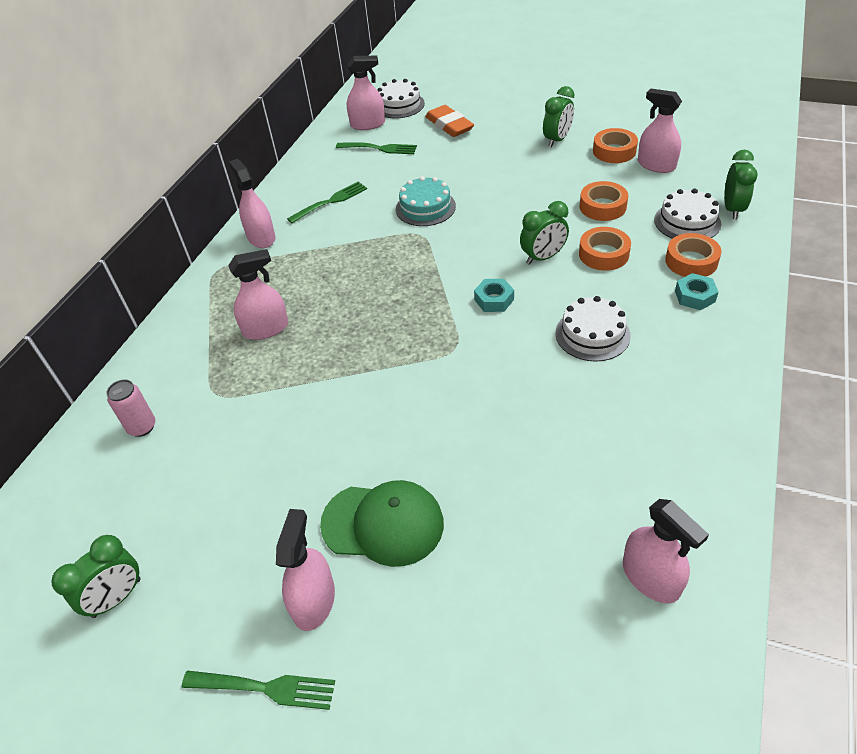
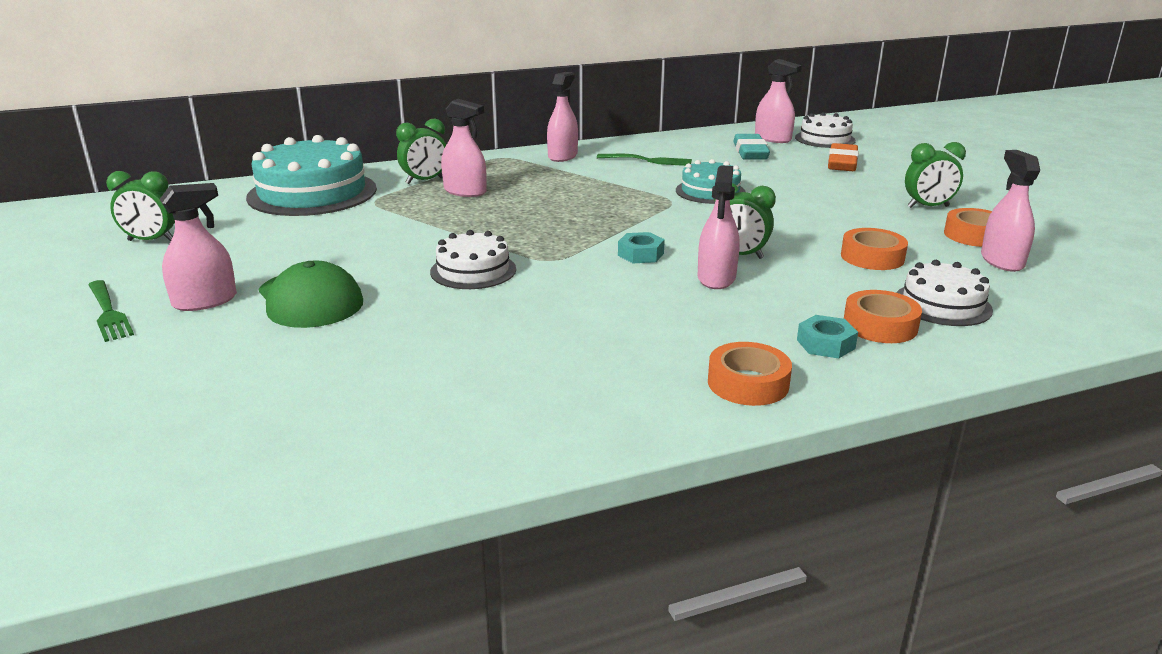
camera: 45 degrees right, 20 degrees down
(142, 427) = (312, 193): pink can -> turquoise cake
(379, 148) = (750, 152): green fork -> turquoise eraser
(592, 334) = (670, 310): white cake -> white cake (473, 270)
(603, 254) = (799, 280): orange tape -> orange tape (748, 383)
(651, 578) = (375, 440): pink spray bottle -> pink spray bottle (716, 278)
(732, 209) = (1022, 322): green clock -> green clock (425, 181)

